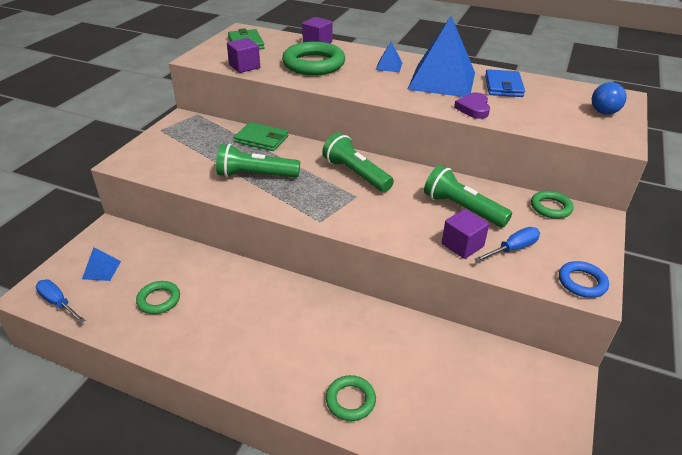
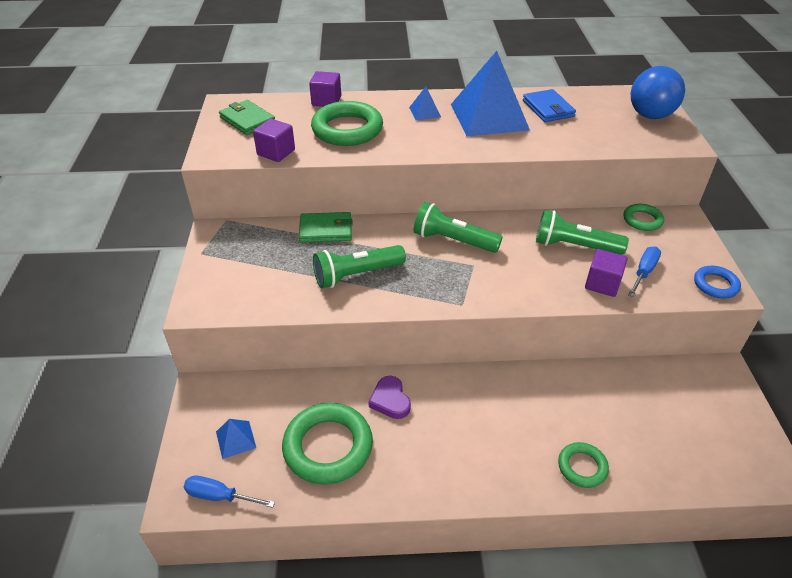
camera: 25 degrees left, 5 degrees up
(159, 300) = (328, 447): green ring -> green ring, size x1.87
(473, 108) = (543, 142): purple heart -> purple heart (390, 400)
(603, 112) = (650, 115): blue ball -> blue ball, size x1.65

